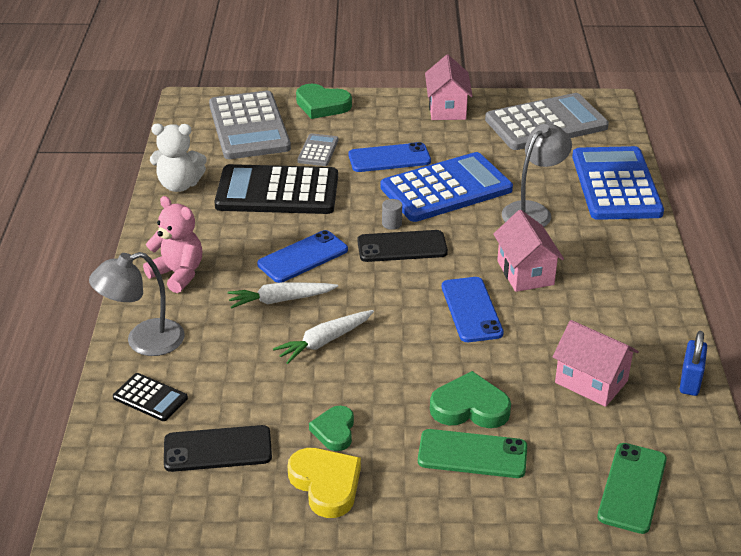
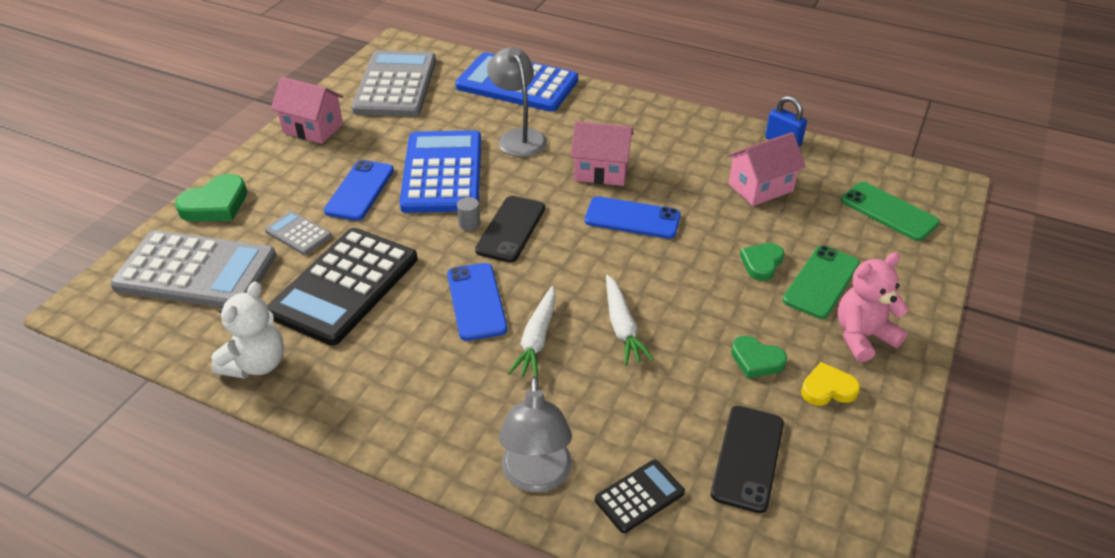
camera: 65 degrees left, 5 degrees up
(178, 274) = (432, 412): pink teddy bear -> pink teddy bear (862, 336)
(326, 484) = (827, 389): yellow heart -> yellow heart, size x0.66
(470, 407) = (761, 263): green heart -> green heart, size x0.66

